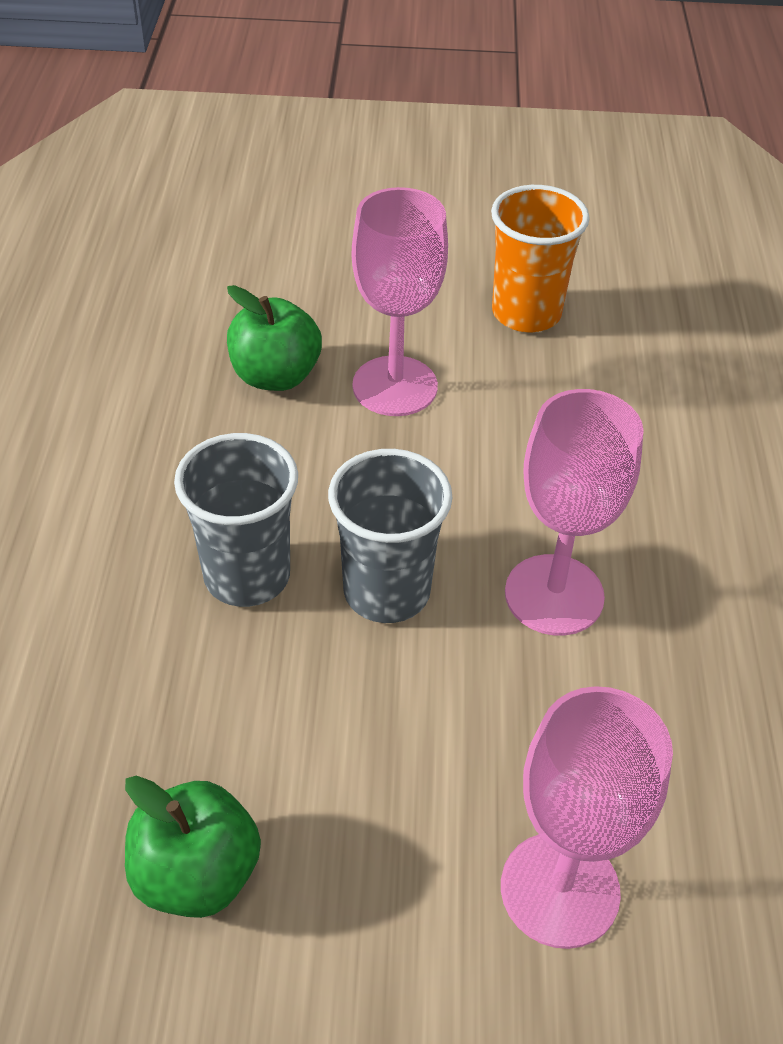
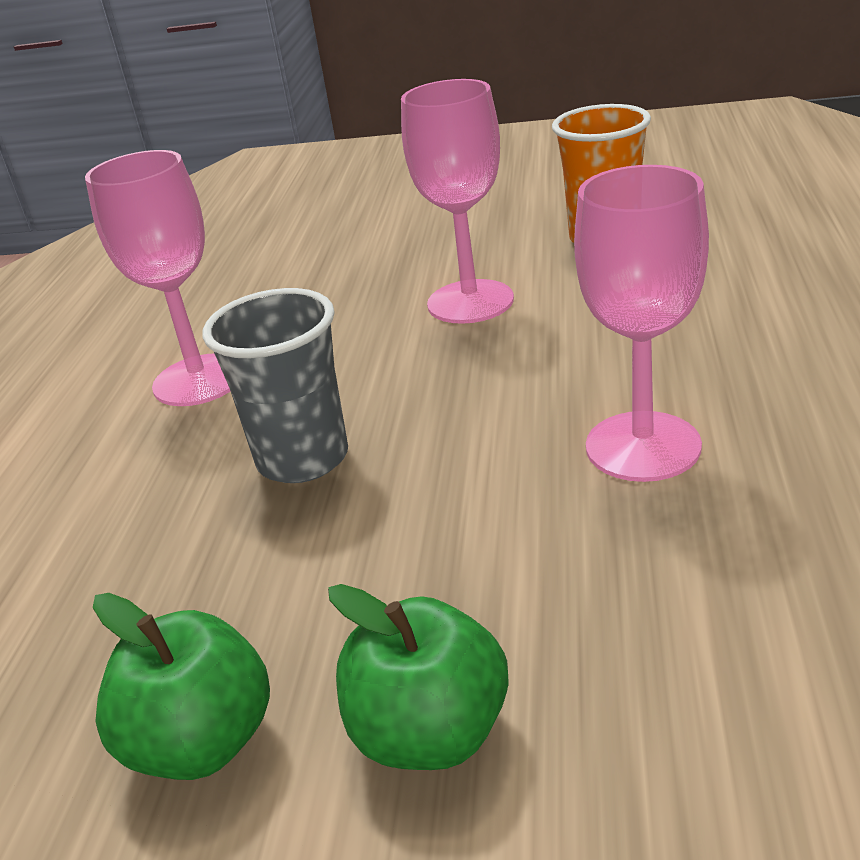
camera: 10 degrees right, 15 degrees down
(275, 376) = (352, 307): green apple -> green apple (430, 732)
(386, 591) = (452, 459): grey cup -> none
(560, 889) = (664, 738): pink goblet -> pink goblet (199, 380)

